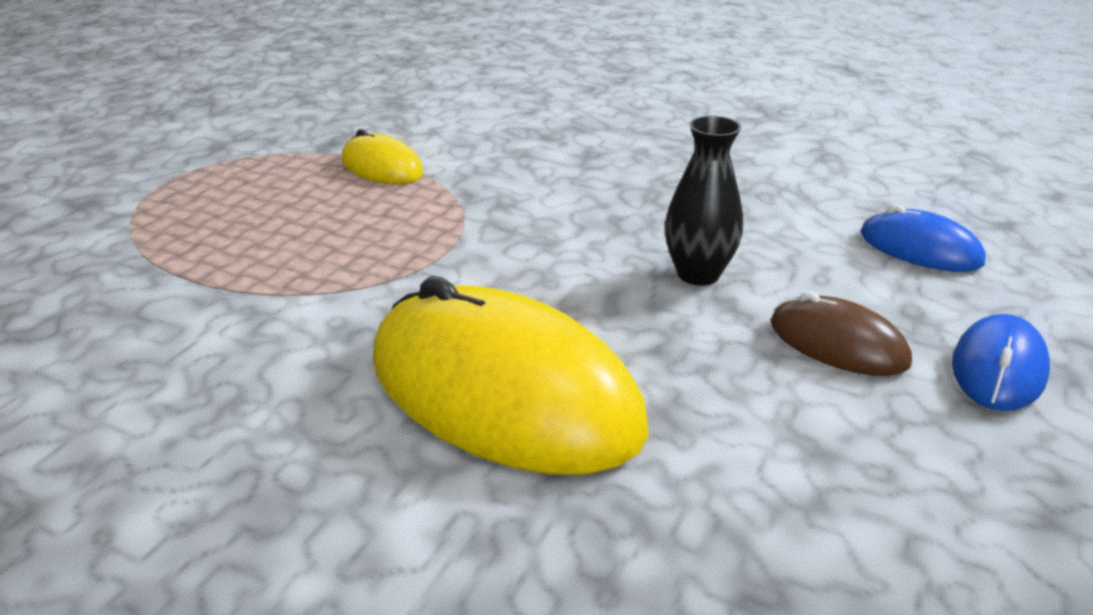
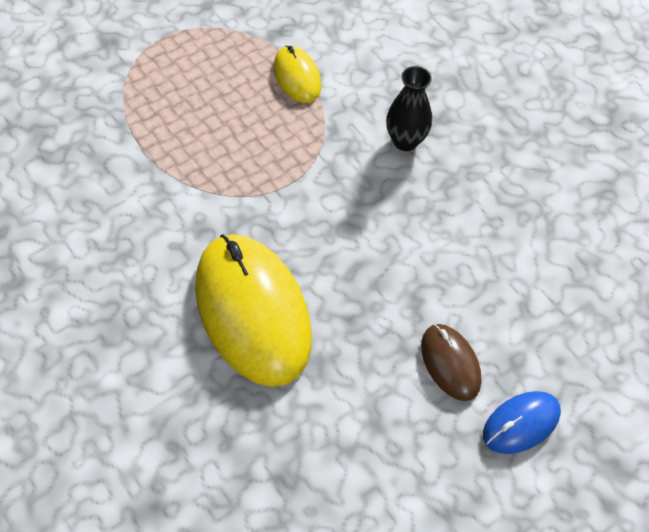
camera: 25 degrees right, 25 degrees up
(698, 274) = (418, 272): black vase -> black vase (405, 141)
(920, 248) = (576, 314): blue mouse -> none

